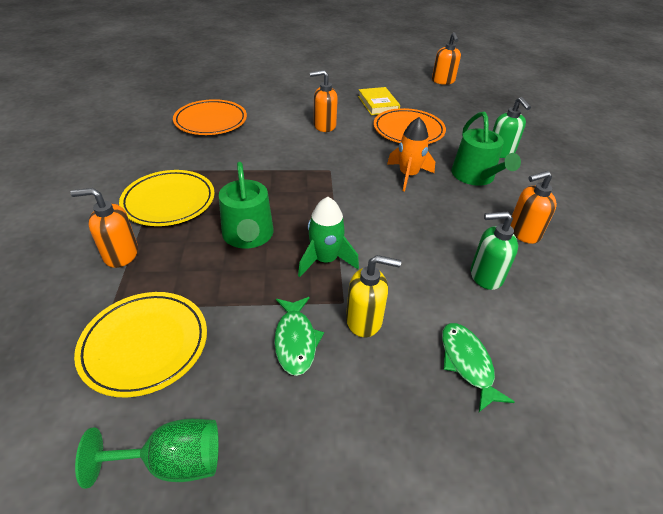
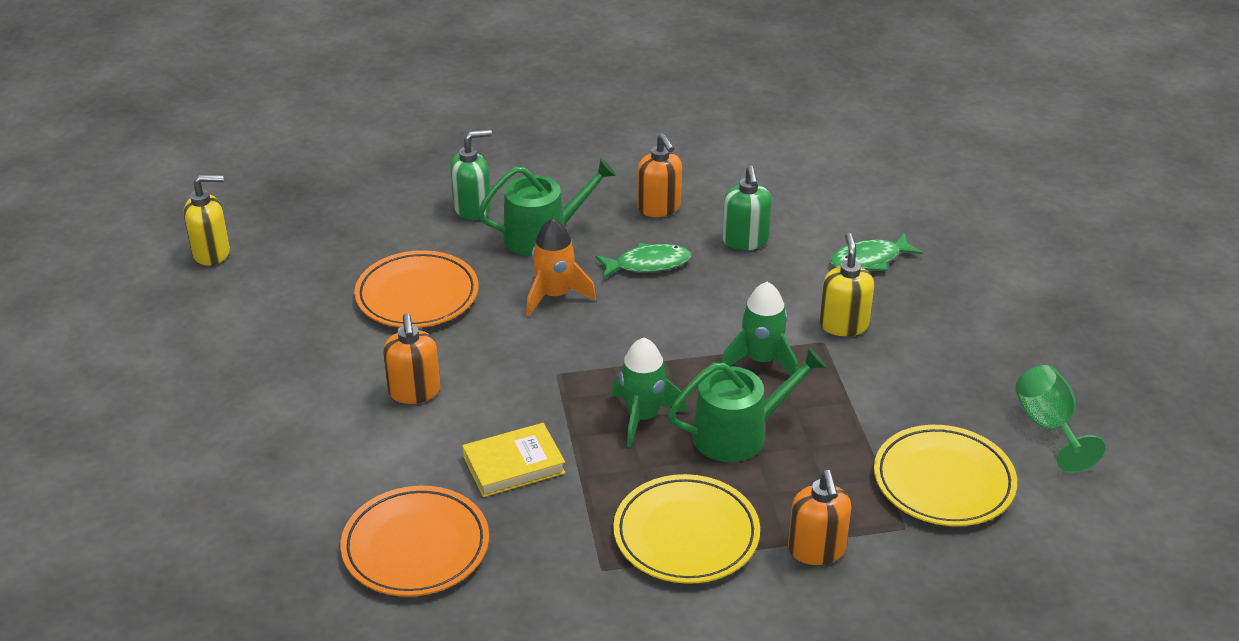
camera: 95 degrees left, 5 degrees down
(279, 197) = (642, 417): none -> green rocket
(295, 341) = (890, 370): green fish -> green fish (648, 264)
(378, 104) = (319, 331): yellow book -> yellow book (514, 465)
(443, 81) = (212, 253): orange soap dispenser -> yellow soap dispenser

